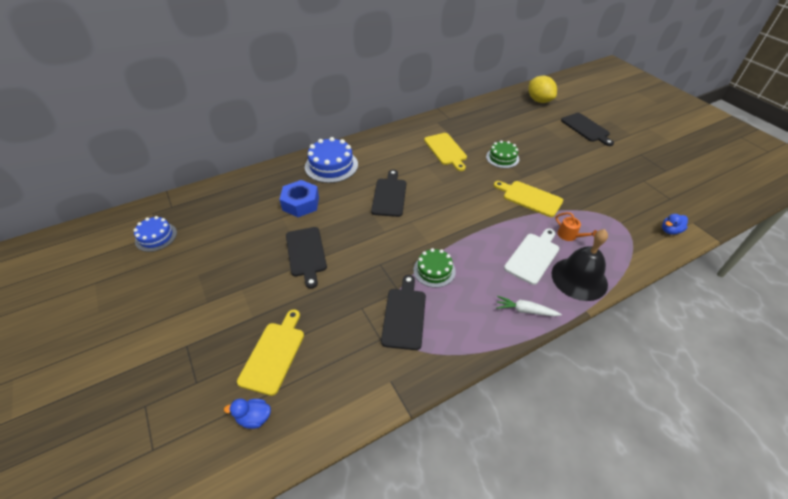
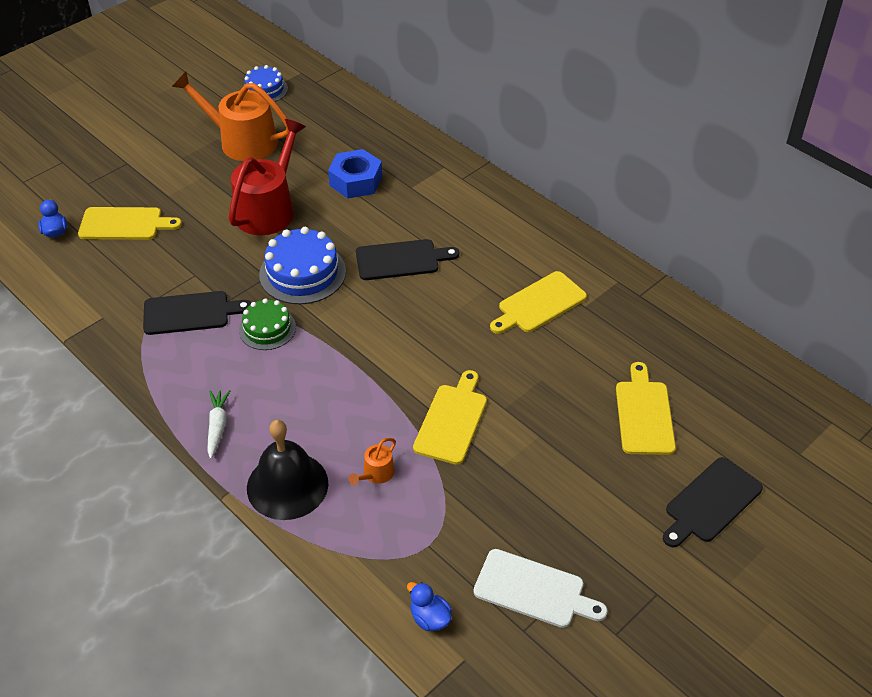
camera: 75 degrees right, 0 degrees up
(213, 259) = (242, 141): none -> orange watering can
(306, 253) = (268, 209): black cutting board -> red watering can
(331, 165) = (446, 188): blue cake -> blue cake (302, 273)
(502, 158) = (549, 378): green cake -> none
(531, 134) = (644, 414): none -> yellow cutting board
(533, 256) = (318, 430): white cutting board -> white cutting board (533, 590)
(539, 100) = (781, 422): yellow lemon -> none

